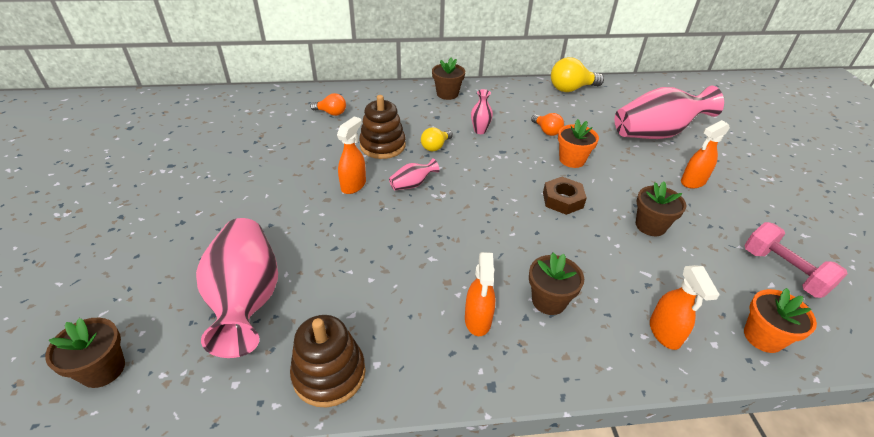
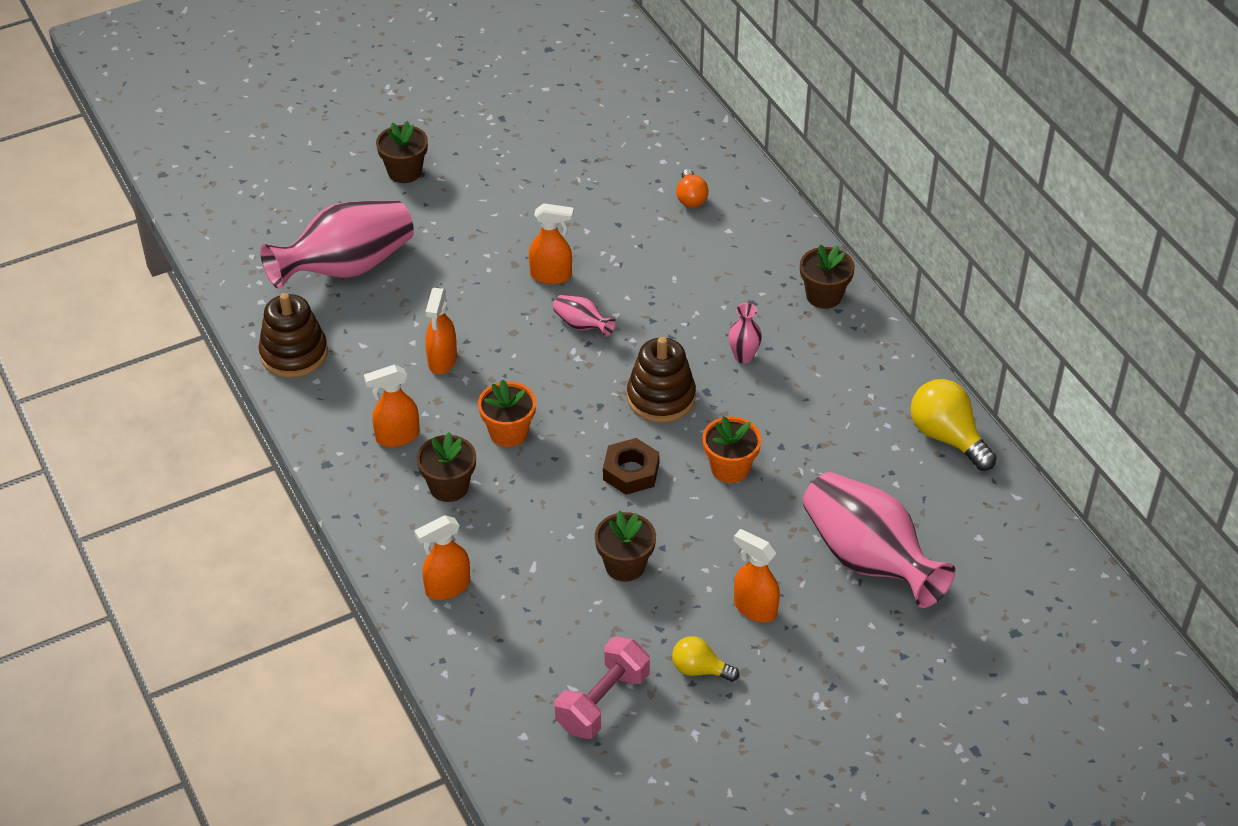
camera: 70 degrees right, 5 degrees up
(103, 369) = (242, 220): brown flower pot -> brown flower pot (404, 171)
(382, 145) = (646, 272): brown stacking toy -> brown stacking toy (661, 398)
(404, 266) = (442, 361): none -> orange spray bottle
(435, 146) = (675, 322): yellow light bulb -> yellow light bulb (700, 669)
(546, 131) = (790, 428): orange light bulb -> none
(763, 337) = (480, 674): orange flower pot -> orange flower pot (508, 432)

